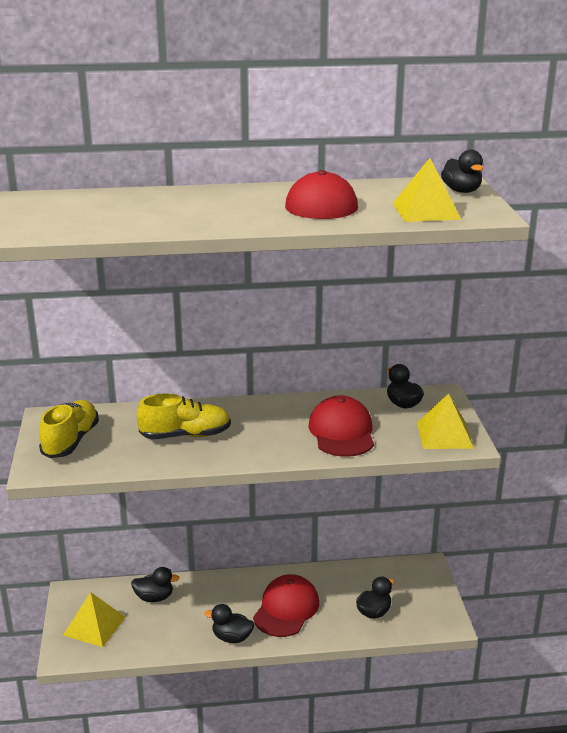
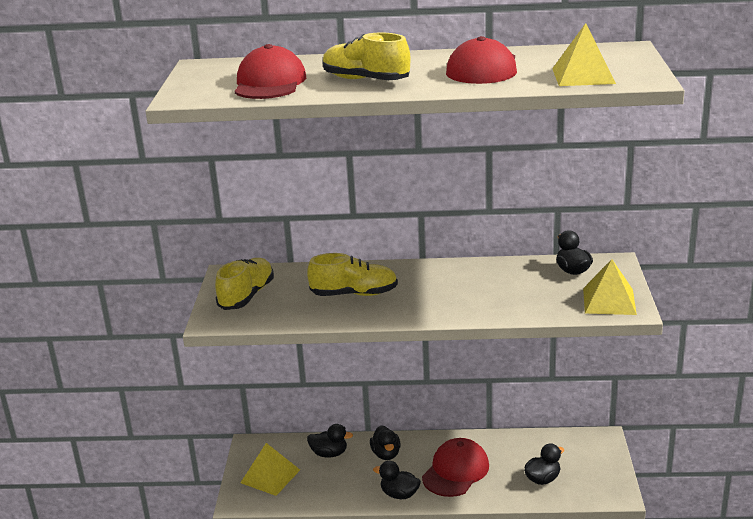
camera: 10 degrees right, 0 degrees up
(203, 215) = (365, 80): none -> yellow shoe
(342, 432) = (506, 295): red cap -> red cap (269, 83)
(461, 191) = (625, 56): black duck -> black duck (386, 454)

